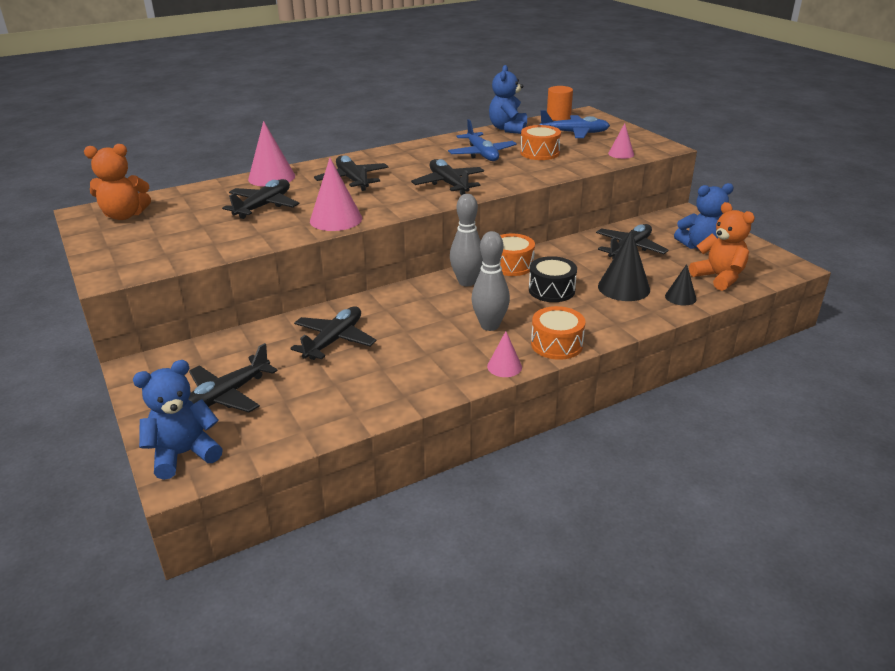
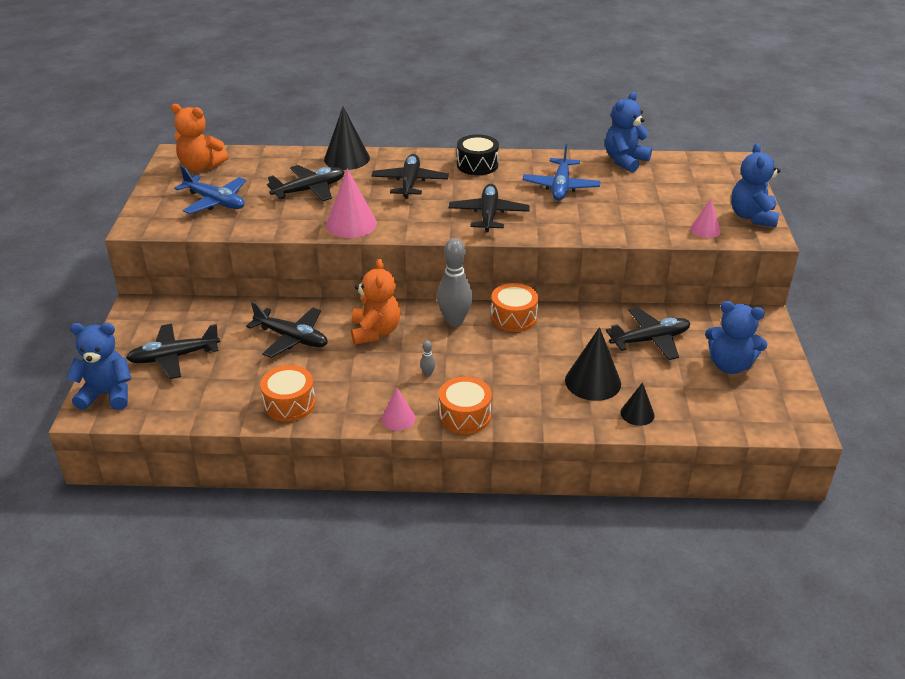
camera: 30 degrees right, 5 degrees up
(271, 177) = (347, 158): pink cone -> black cone
(334, 340) = (292, 338): black plane -> black plane turned 60 degrees clockwise
(490, 326) = (427, 374): grey bowling pin -> grey bowling pin, size x0.41
(539, 153) = (620, 202): orange drum -> orange drum (289, 403)
(551, 290) = (521, 358): black drum -> black drum (477, 165)
(558, 117) = (698, 159): orange cylinder -> none
(575, 133) = (689, 187): blue plane -> blue plane (215, 202)
(641, 139) = (752, 217): none -> blue teddy bear
(719, 277) = (705, 407): orange teddy bear -> orange teddy bear (375, 332)

